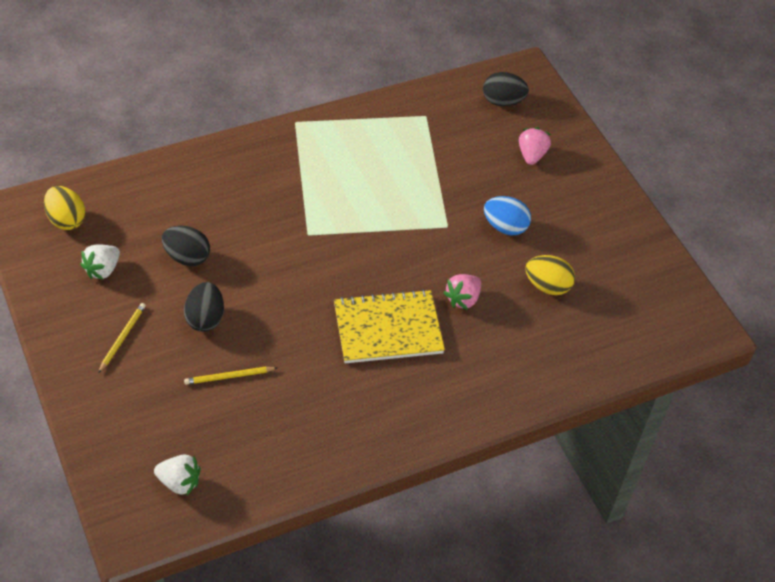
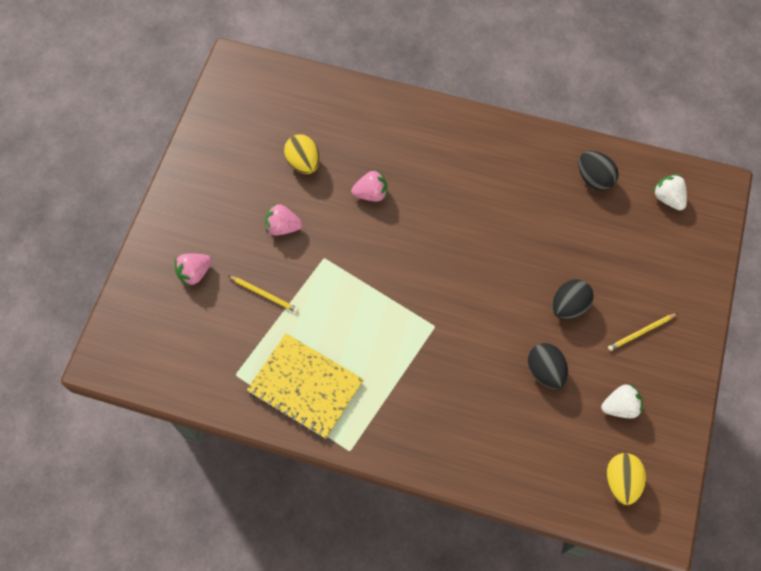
camera: 135 degrees left, 15 degrees up
(229, 377) = (583, 249): yellow pencil -> yellow pencil (264, 294)
(388, 329) = (444, 208): yellow notebook -> yellow notebook (305, 386)
(502, 101) = (158, 341): black egg -> black egg (594, 178)
(505, 227) = (283, 227): blue egg -> pink strawberry

